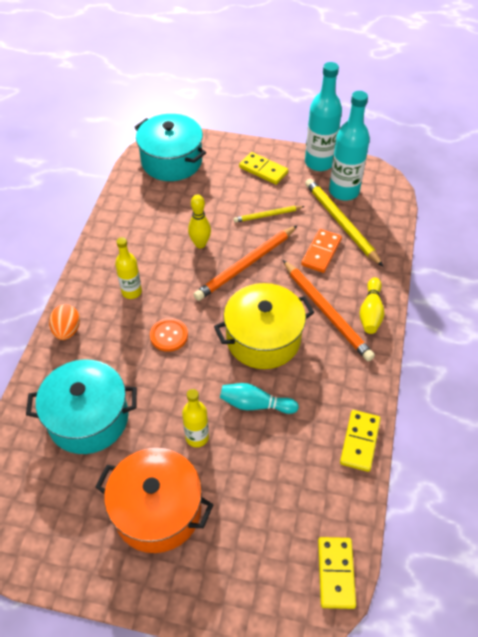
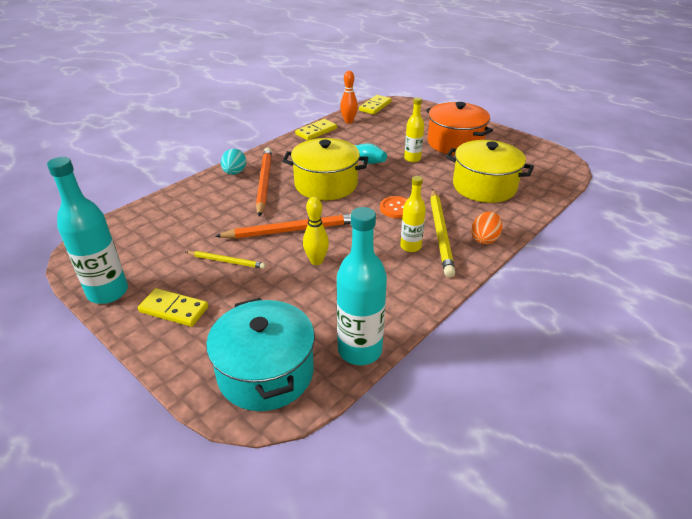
camera: 150 degrees left, 15 degrees down
(88, 418) = (484, 186): turquoise pot -> yellow pot
(263, 170) = (174, 310): yellow domino -> yellow domino turned 45 degrees counterclockwise
(321, 252) = (219, 216): orange domino -> none
(339, 495) = (348, 121): none -> orange bowling pin
(341, 223) = (173, 230): yellow pencil -> yellow pencil (441, 233)
(344, 191) = (130, 254): turquoise bottle -> turquoise bottle (359, 350)
(370, 312) = (234, 173): yellow bowling pin -> turquoise egg

